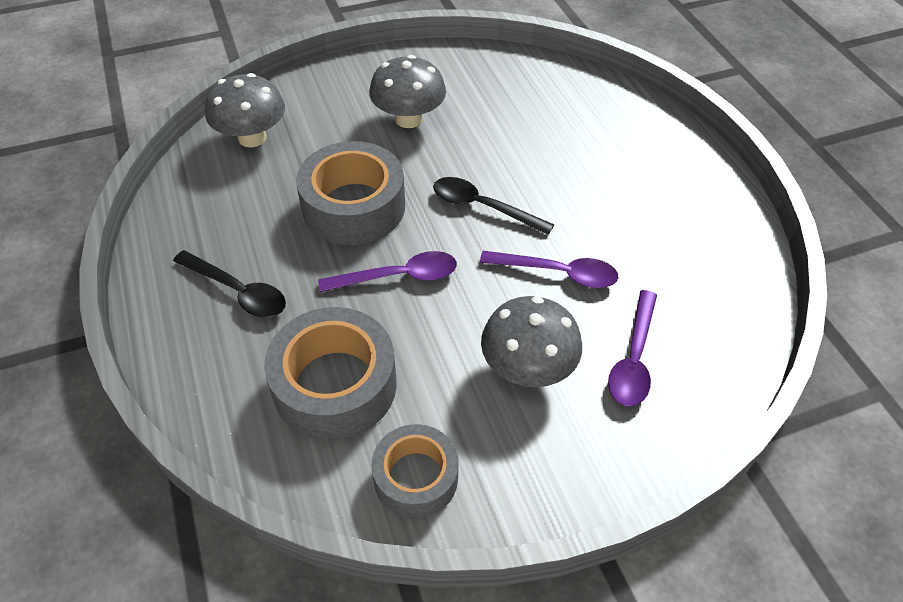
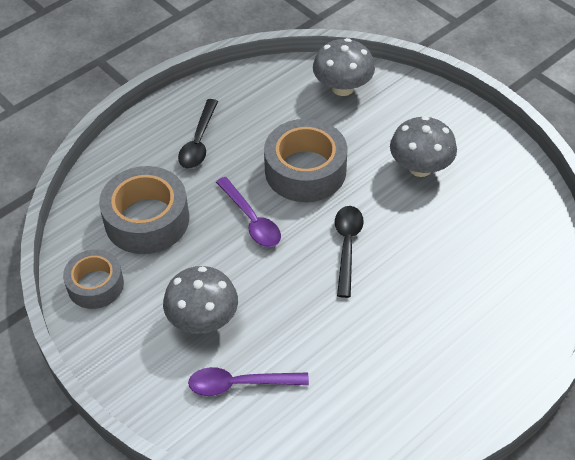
camera: 70 degrees right, 0 degrees up
(557, 273) = (302, 314): purple spoon -> none

